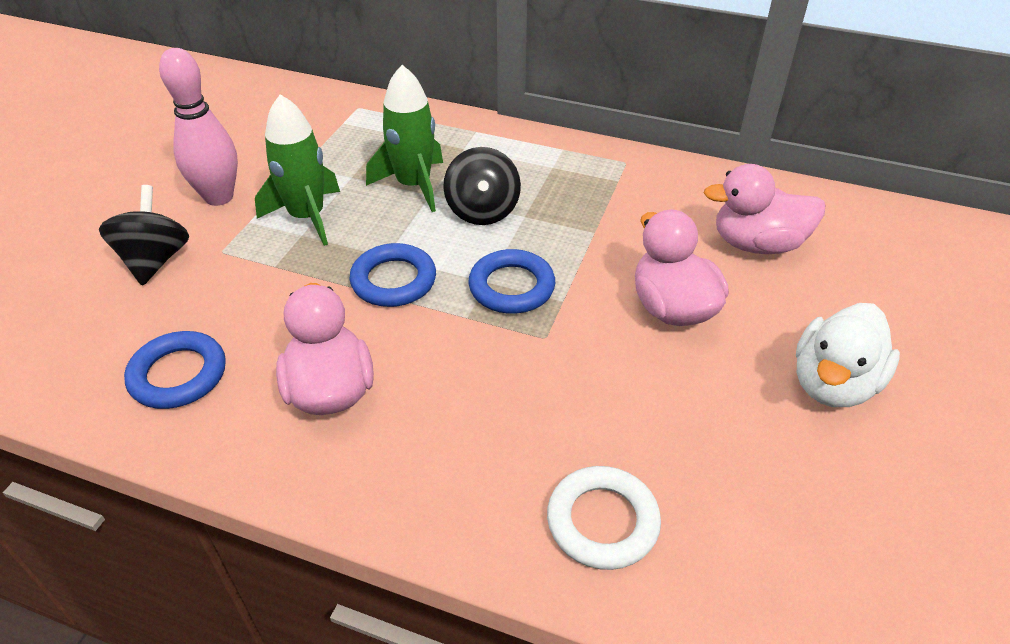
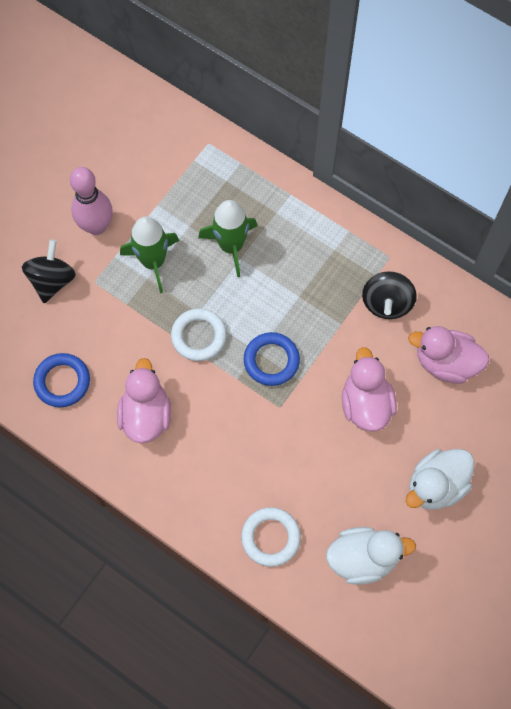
camera: 15 degrees right, 25 degrees up
(393, 280) = (199, 336): blue ring -> white ring
(482, 211) = (272, 285): black spinning top -> black spinning top (386, 303)
(778, 515) = (363, 558): none -> white duck

